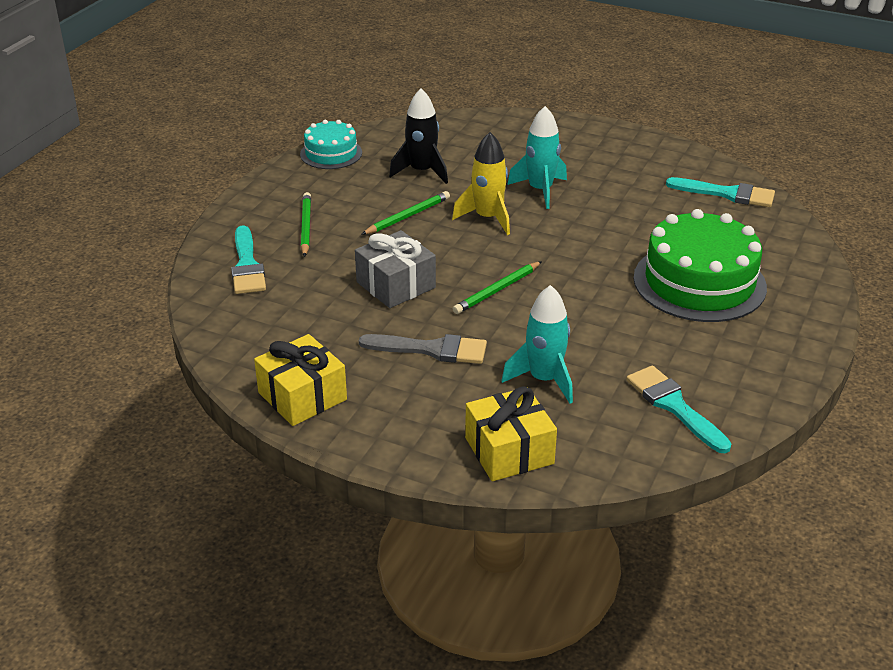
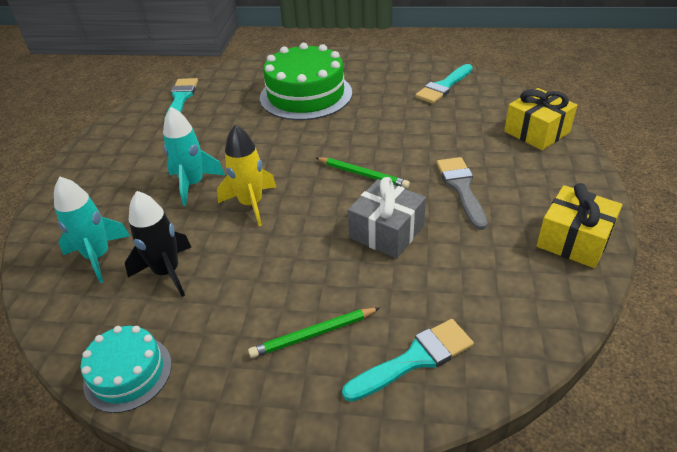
camera: 105 degrees left, 5 degrees up
(407, 216) = (264, 257): green pencil -> none
(544, 379) = (455, 133): turquoise rocket -> turquoise rocket (98, 256)

